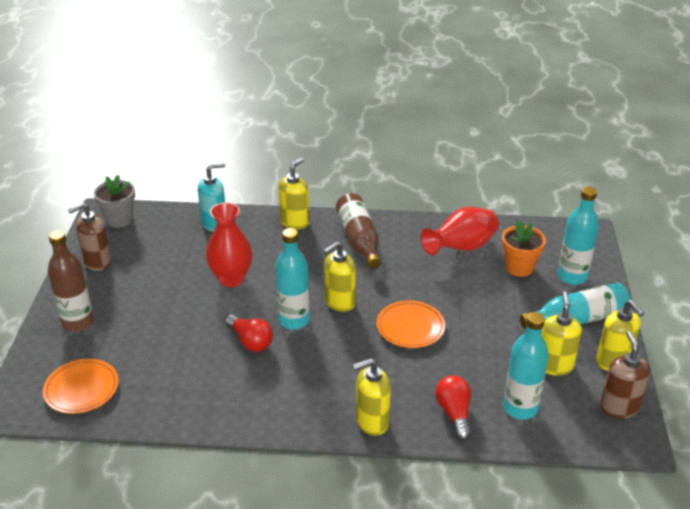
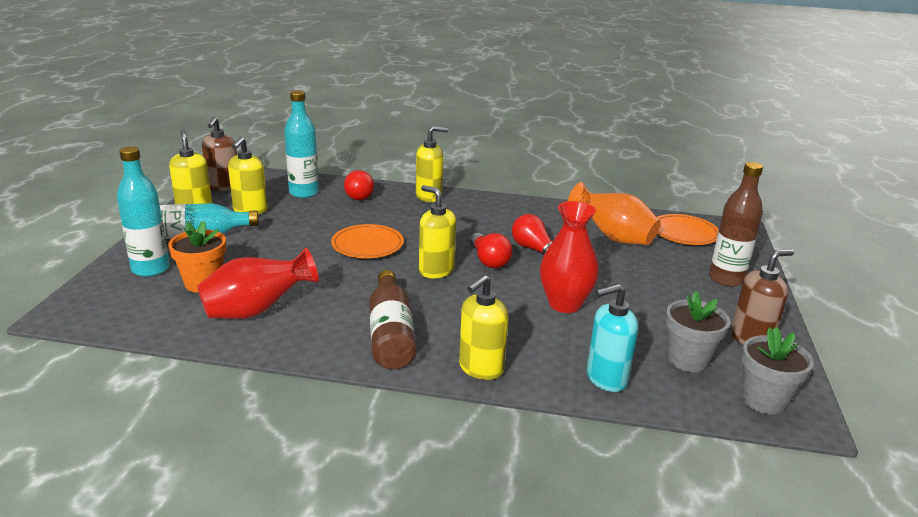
camera: 175 degrees left, 10 degrees down
(154, 241) = (688, 360): none -> grey flower pot
(164, 371) = (613, 237): none -> orange vase
(294, 320) = (489, 260): turquoise bottle -> red light bulb
(339, 302) = (436, 270): yellow soap dispenser -> yellow soap dispenser turned 105 degrees counterclockwise

